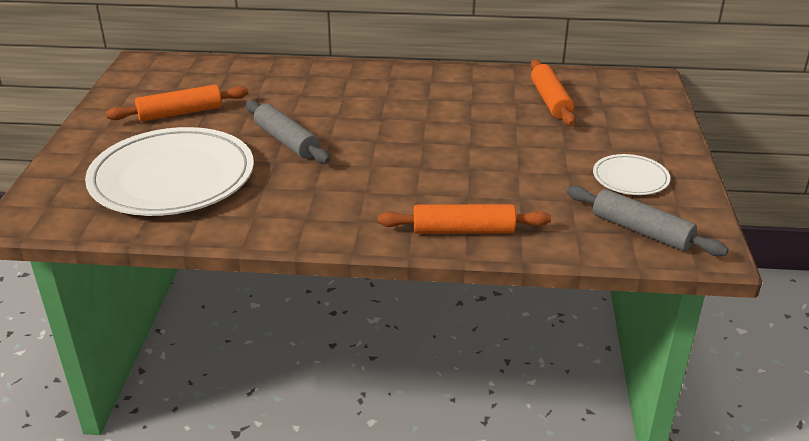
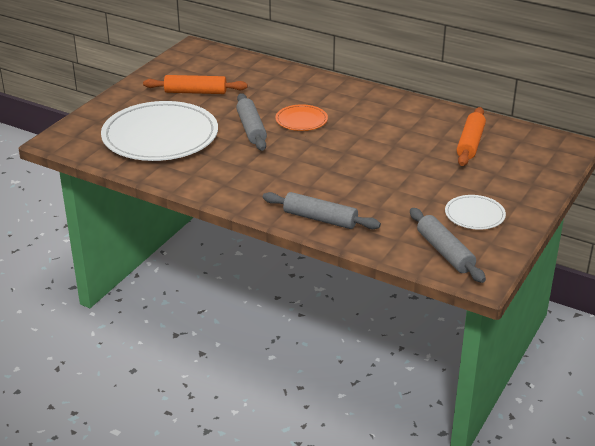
camera: 25 degrees right, 0 degrees up
(340, 118) = (301, 120): none -> orange plate
(463, 231) = (320, 219): orange rolling pin -> grey rolling pin

